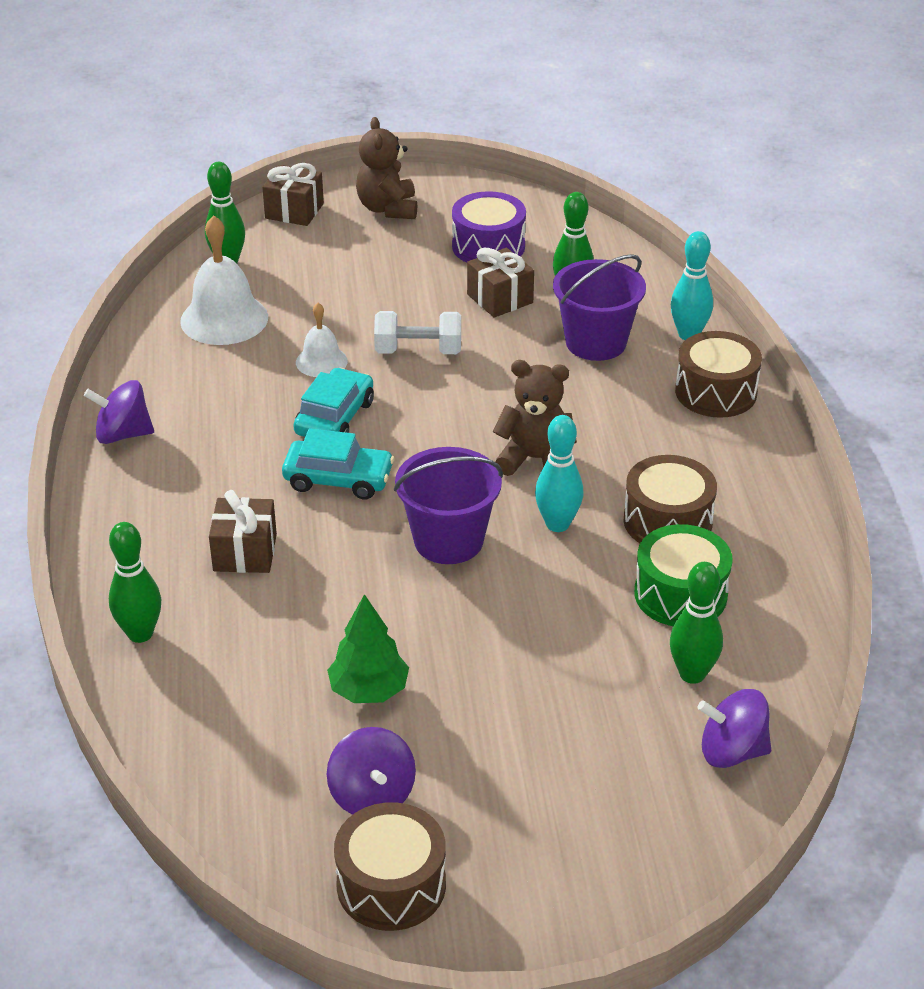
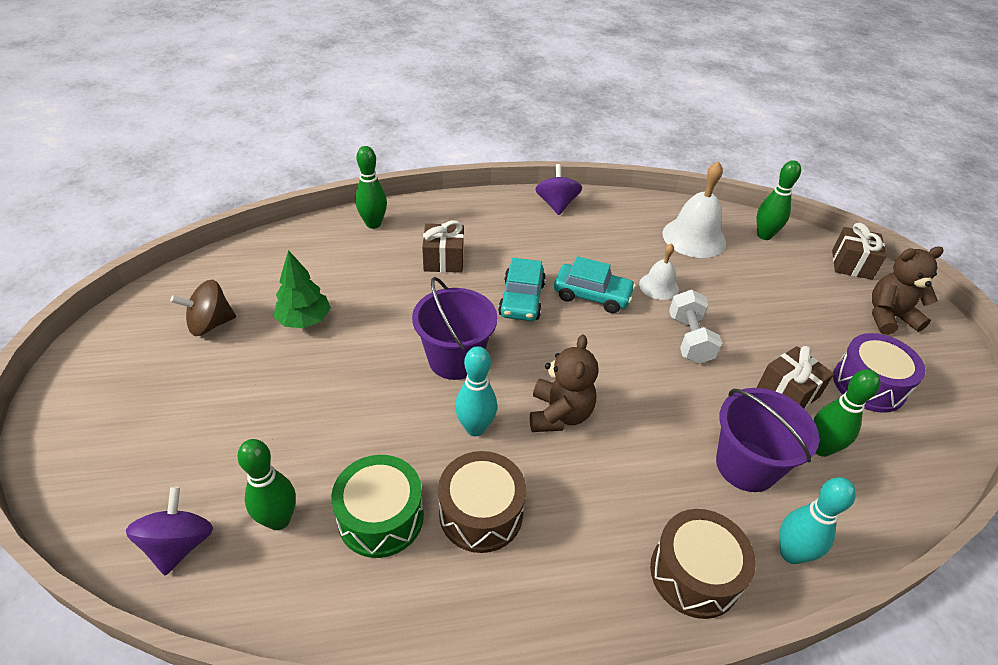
camera: 85 degrees right, 5 degrees up
(372, 795) = (210, 324): purple spinning top -> brown spinning top
(391, 885) = (133, 334): brown drum -> none

